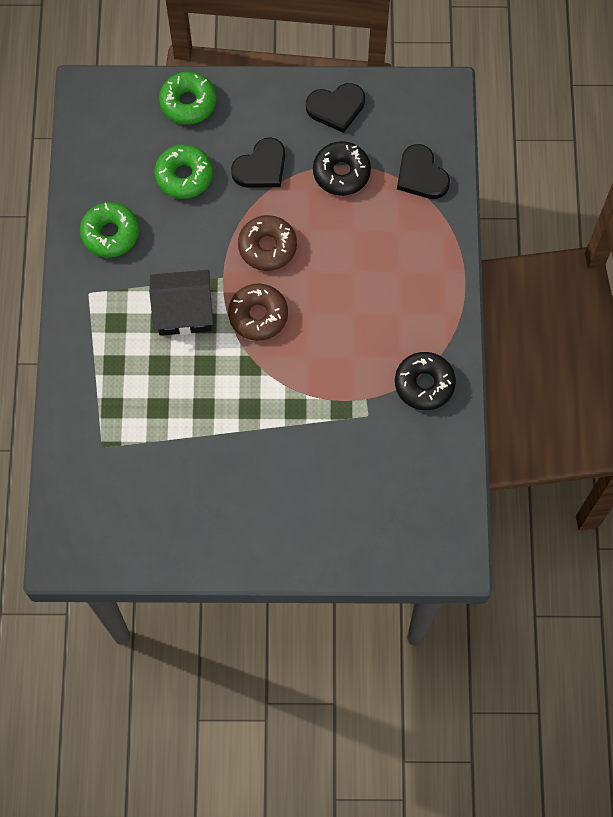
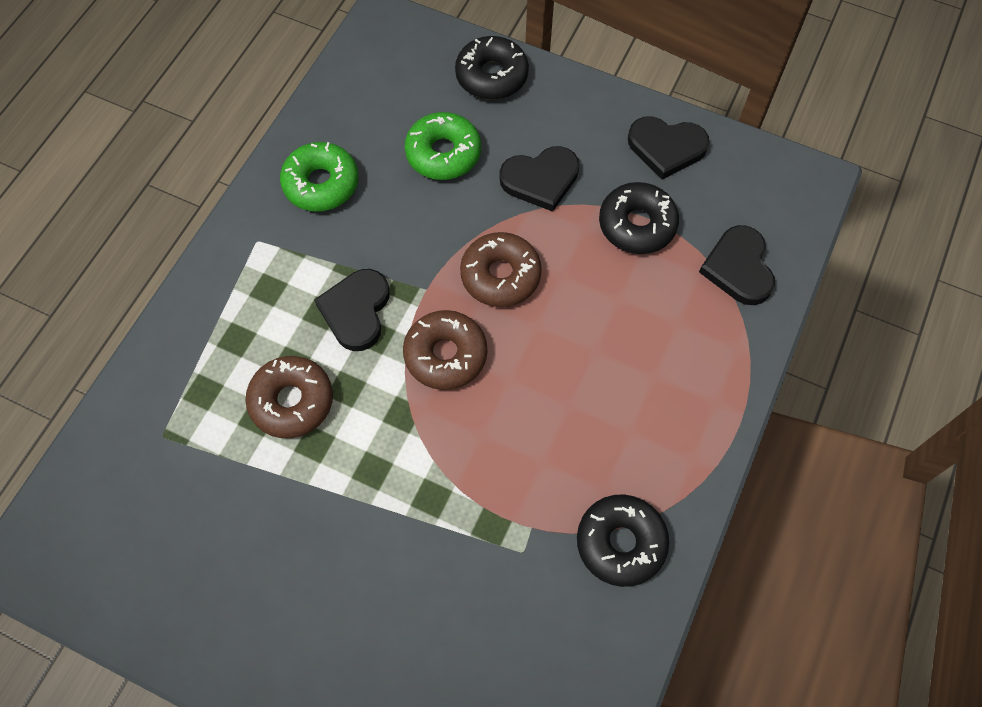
camera: 25 degrees right, 5 degrees down
(174, 388) = (292, 401): none -> brown donut
(183, 312) = (356, 311): black house -> black heart
(188, 102) = (491, 76): green donut -> black donut

